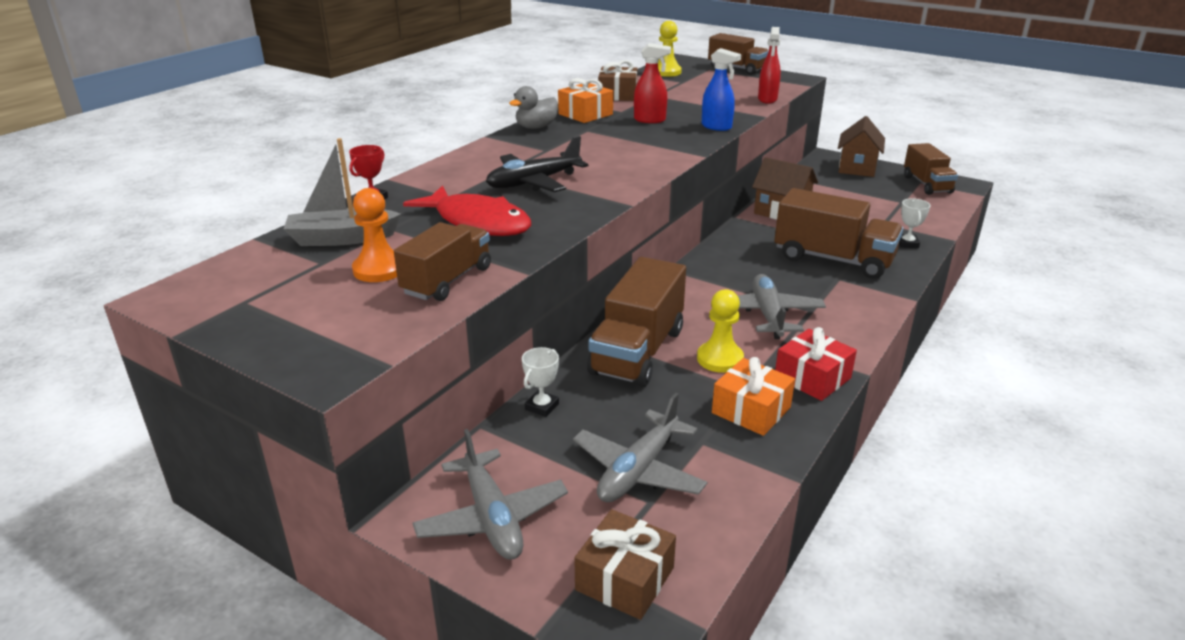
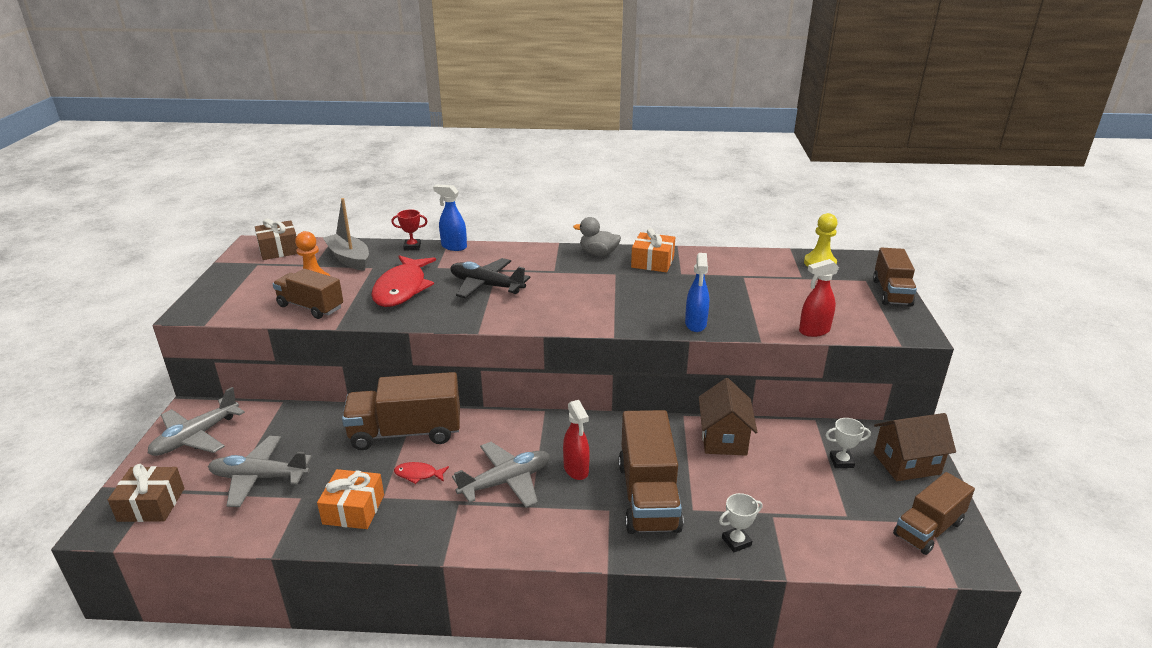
camera: 60 degrees right, 0 degrees up
(411, 180) = (453, 247): none -> blue spray bottle
(447, 281) = (310, 307): brown truck -> brown truck turned 150 degrees counterclockwise
(542, 406) = (315, 416): white trophy -> white trophy (841, 461)
(617, 95) = (720, 260): brown gift -> brown gift (279, 250)
(650, 120) = (673, 291): red spray bottle -> red spray bottle (576, 470)
(720, 359) = (418, 474): yellow pawn -> red fish
(812, 378) = (418, 531): red gift -> none

